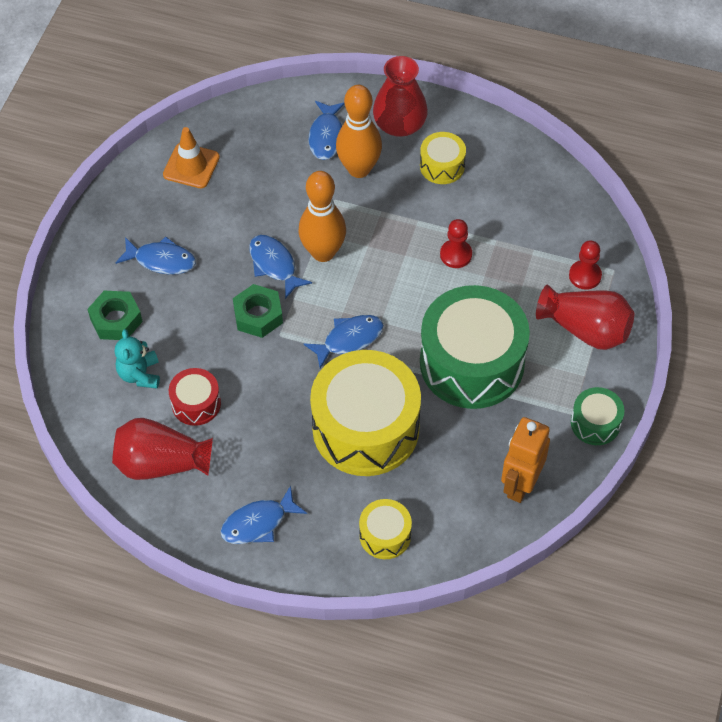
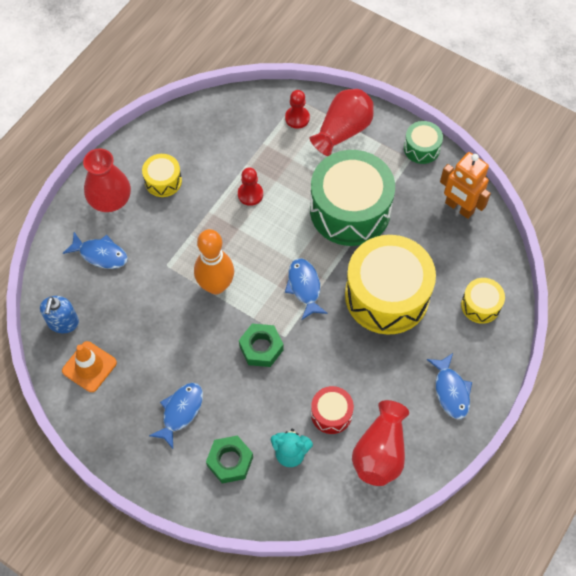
camera: 75 degrees left, 5 degrees up
(235, 128) = (63, 322): none -> blue soap dispenser
(274, 265) = (216, 324): blue fish -> none
(359, 169) = (143, 239): orange bowling pin -> none

